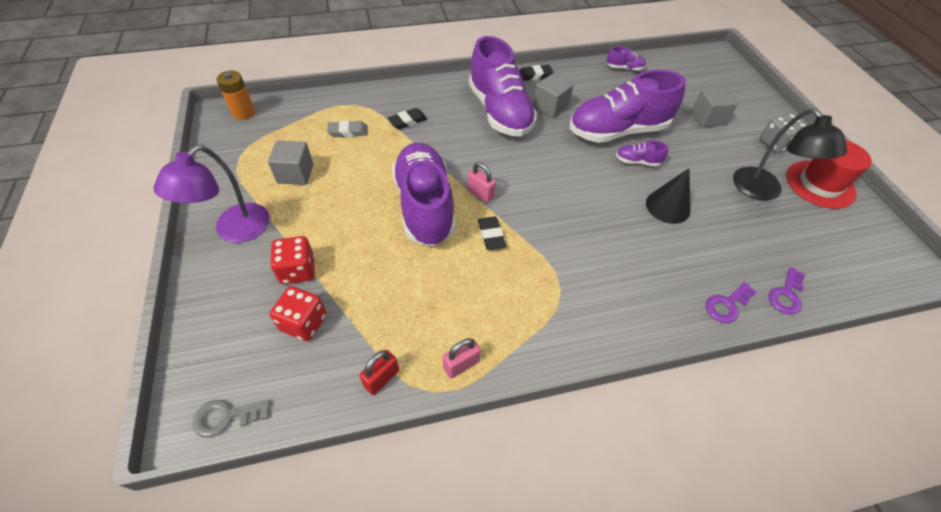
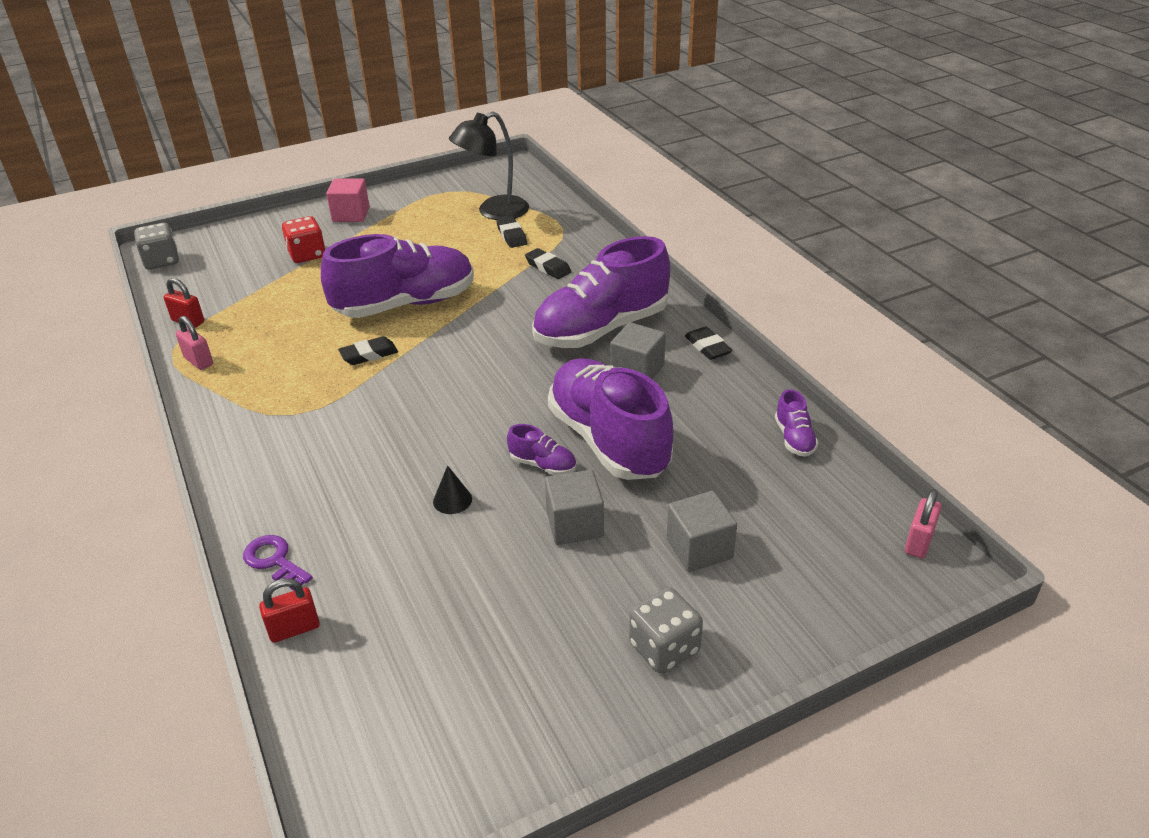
camera: 80 degrees right, 15 degrees down
(226, 417) = (161, 261): grey key -> grey dice
(234, 231) = (351, 214): purple lamp -> pink cube
(244, 113) = (517, 176): orange battery -> none
(295, 174) = (434, 223): grey cube -> grey cube (575, 524)
(304, 323) = (248, 271): red dice -> none
(348, 132) = (511, 236): grey eraser -> black eraser
(480, 194) = (434, 337): pink padlock -> pink padlock (918, 542)
(637, 161) = (543, 465): purple shoe -> purple shoe turned 120 degrees clockwise
(668, 206) = (452, 500): black cone -> black cone, size x0.57
(763, 191) = (518, 617): black lamp -> black lamp (493, 212)
(786, 295) = (294, 629): purple key -> red padlock
(820, 184) = (564, 709): red hat -> none

